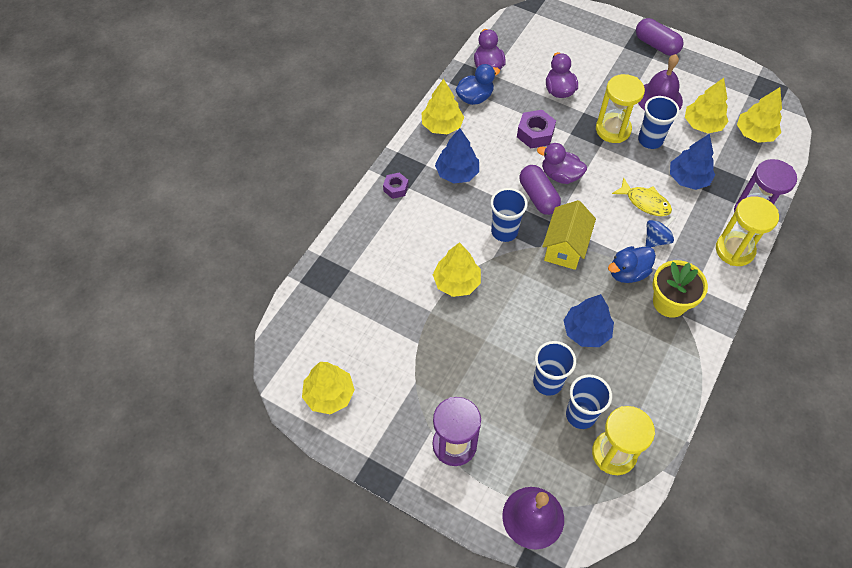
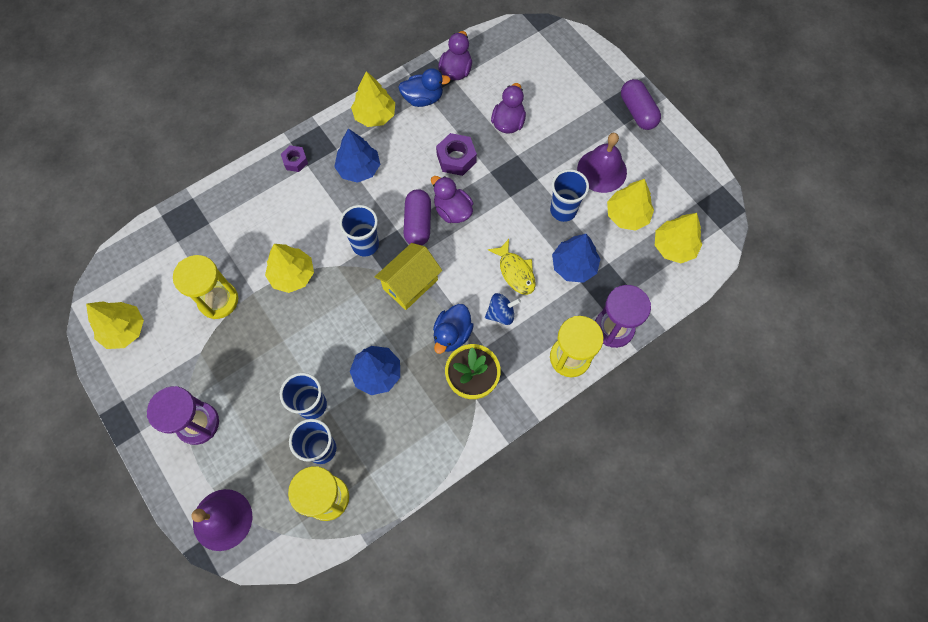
camera: 25 degrees right, 10 degrees up
(613, 129) = (534, 184): yellow hourglass -> yellow hourglass (218, 300)
(627, 273) = (452, 334): blue duck -> blue duck turned 60 degrees counterclockwise

